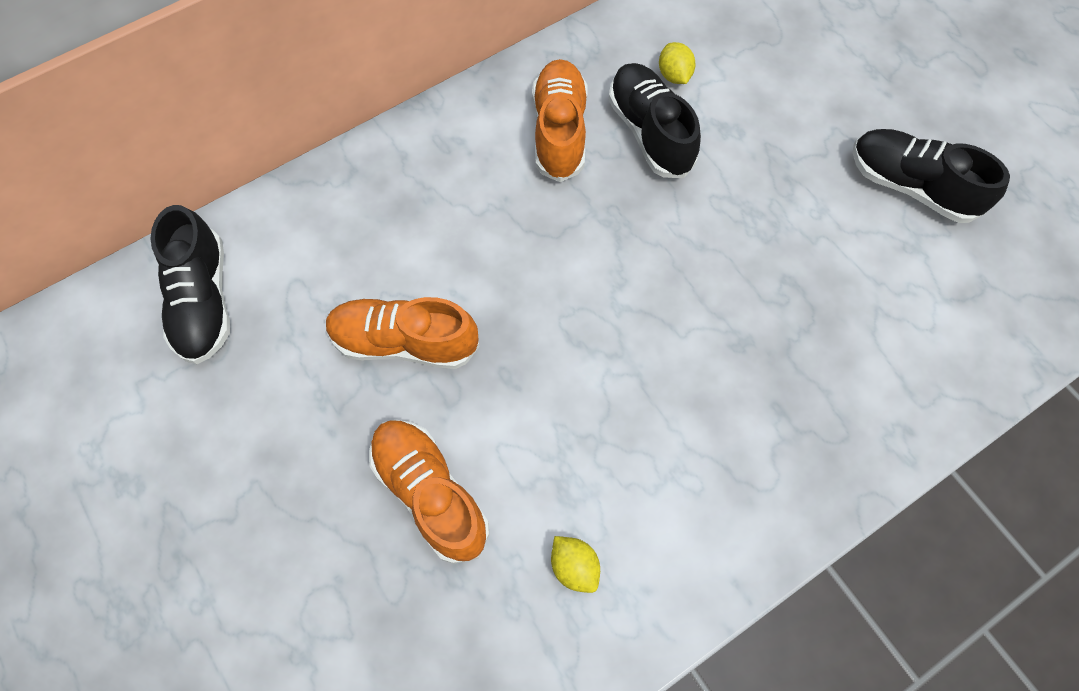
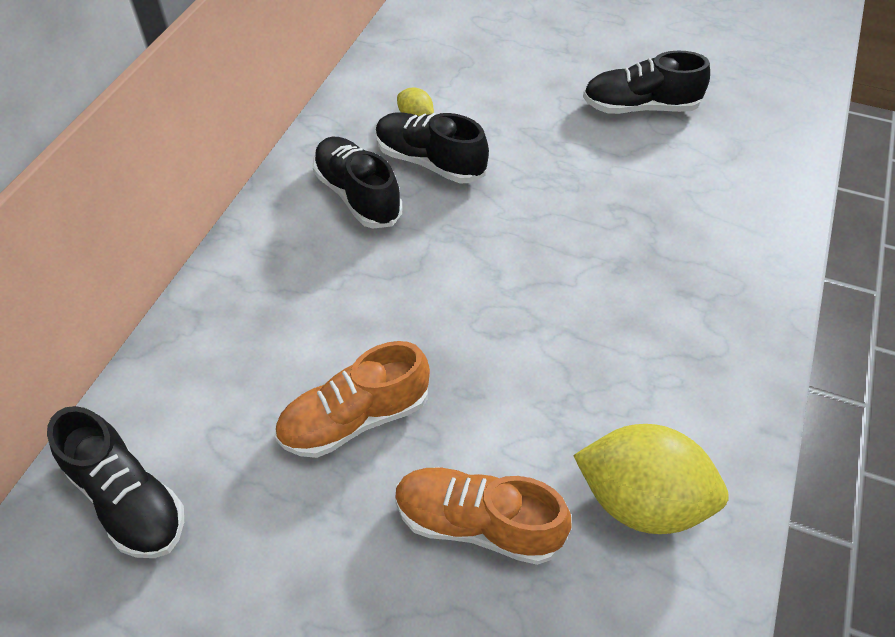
camera: 35 degrees left, 15 degrees down
(559, 131) = (358, 195): orange shoe -> black shoe
(574, 566) = (641, 500): yellow lemon -> yellow lemon, size x2.25

